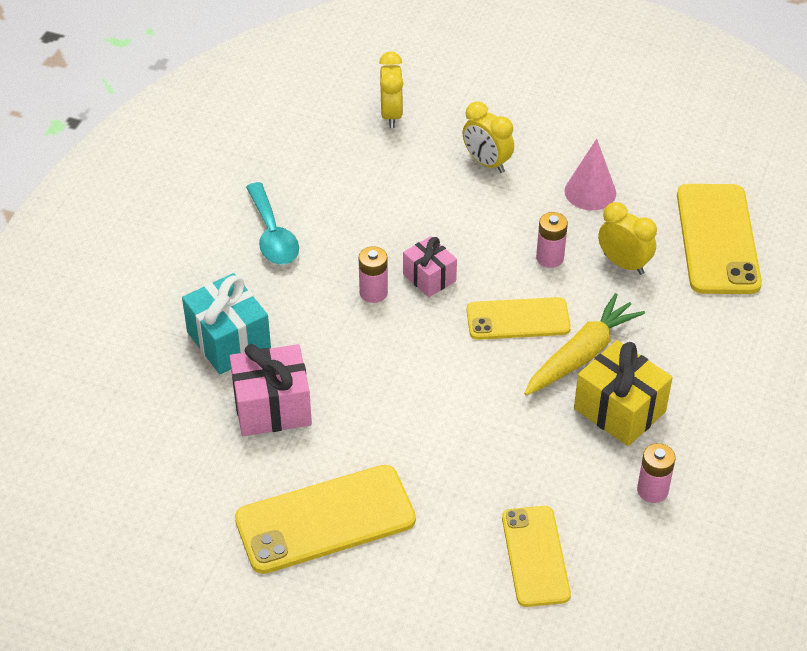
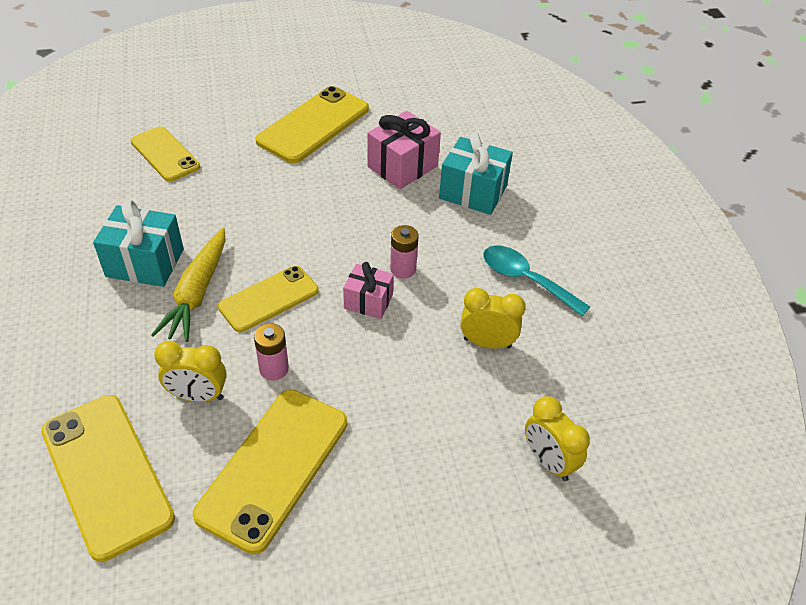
camera: 145 degrees right, 0 degrees up
(486, 163) = (405, 450): yellow clock -> yellow clock (487, 343)
(590, 192) = (274, 467): pink cone -> yellow phone
(619, 410) = (145, 263): yellow gift -> turquoise gift
(652, 490) = (96, 219): pink battery -> none

